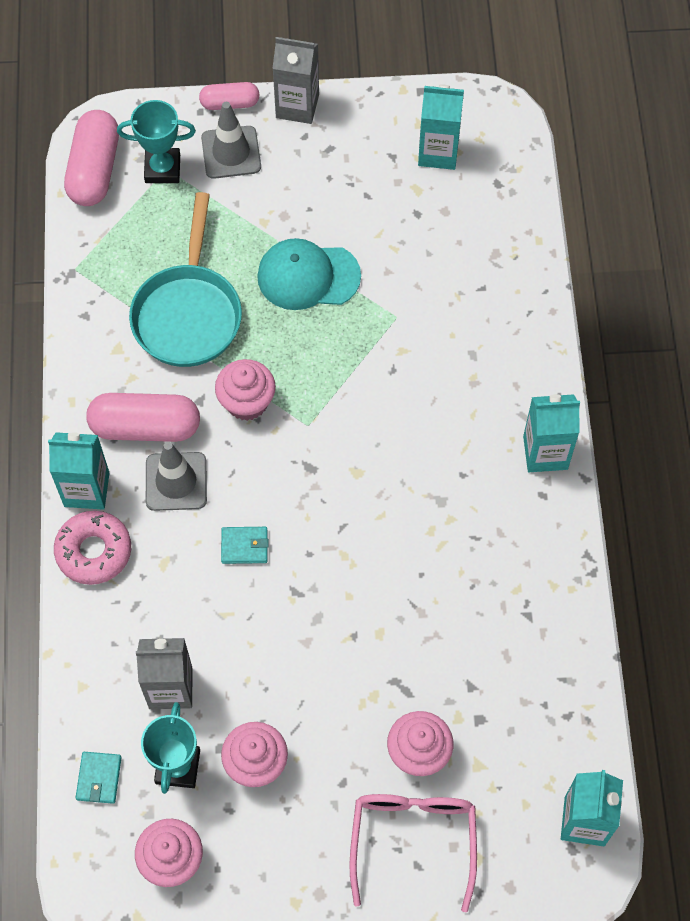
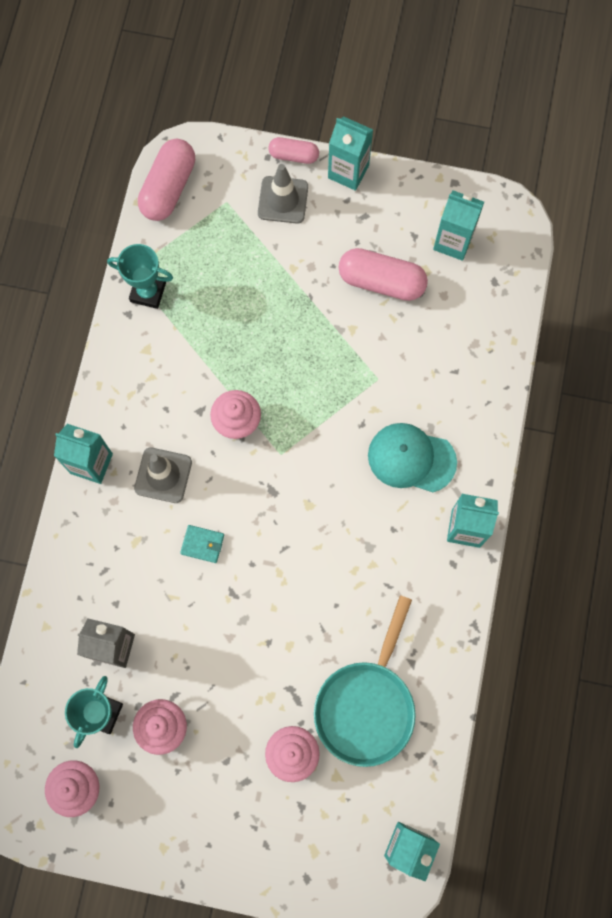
camera: 15 degrees right, 10 degrees up
(94, 551) = (83, 517): pink donut -> none
(99, 778) = (39, 705): turquoise wallet -> none
(145, 427) = (151, 422): pink capsule -> pink capsule (381, 282)
(162, 169) = (223, 201): turquoise trophy -> turquoise trophy (148, 292)
(188, 313) = (211, 333): turquoise pan -> turquoise pan (367, 705)
(297, 106) = (348, 171): grey carton -> turquoise carton
(308, 276) = (316, 325): turquoise cap -> turquoise cap (411, 458)
(413, 840) = (268, 823): pink glasses -> none

